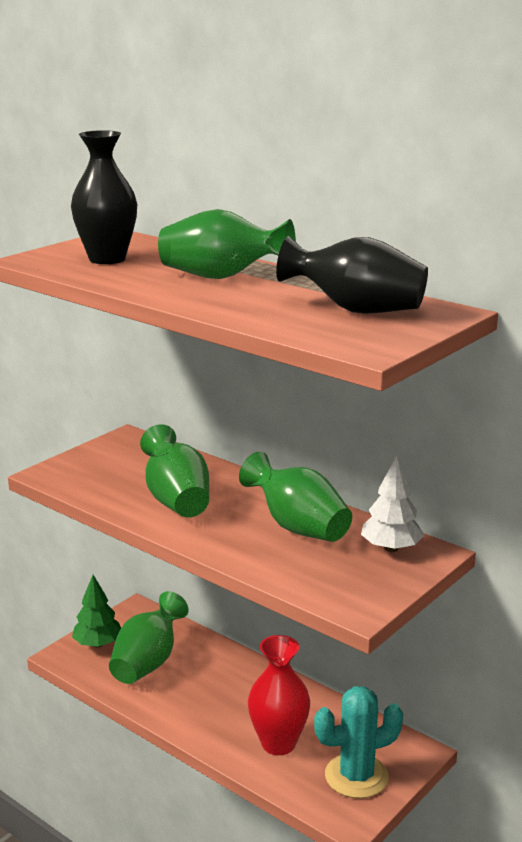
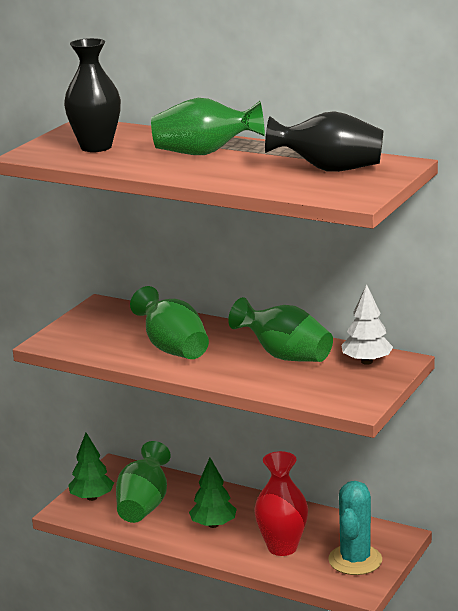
camera: 10 degrees left, 0 degrees up
(212, 700) = (213, 525): none -> green tree
(356, 776) = (355, 560): turquoise cactus -> turquoise cactus turned 45 degrees counterclockwise

